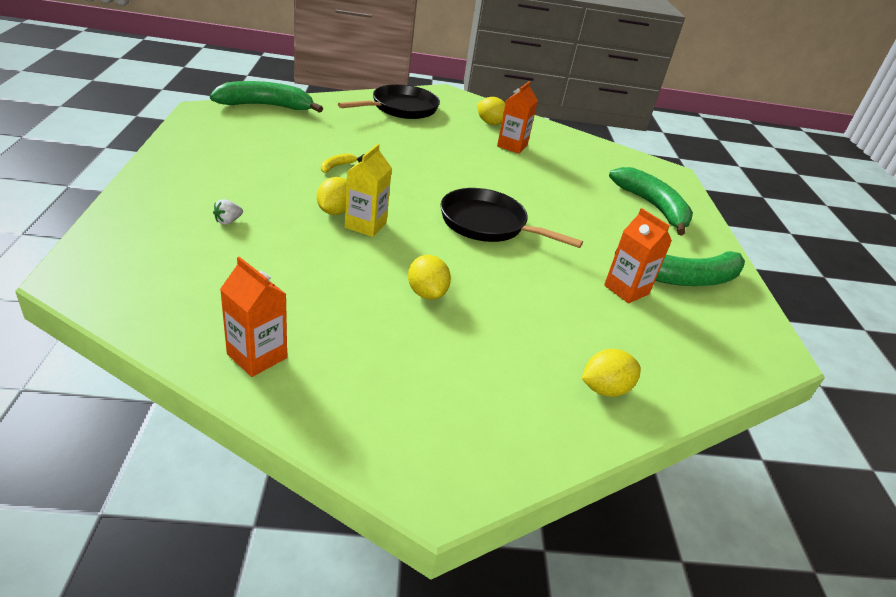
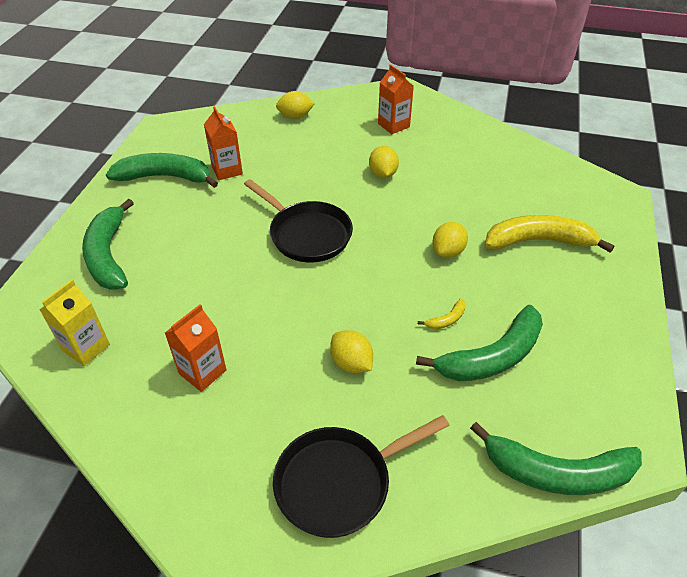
camera: 160 degrees left, 10 degrees up
(228, 221) = (538, 241): white strawberry -> yellow banana
(257, 356) = (491, 143): orange carton -> orange carton (393, 125)
(299, 147) = (492, 357): none -> green banana
(365, 225) = (421, 235): yellow carton -> yellow carton (86, 348)
(490, 123) = (201, 438): yellow lemon -> yellow lemon (351, 363)

